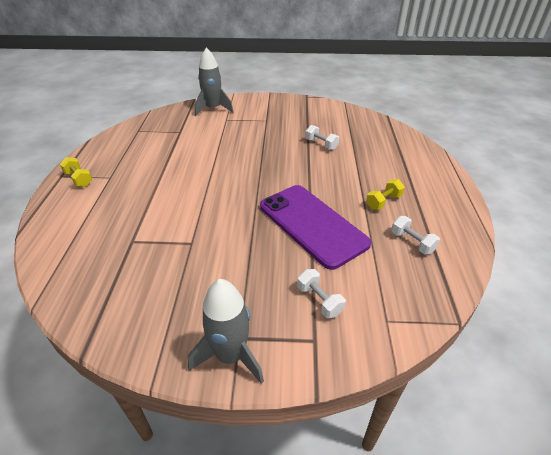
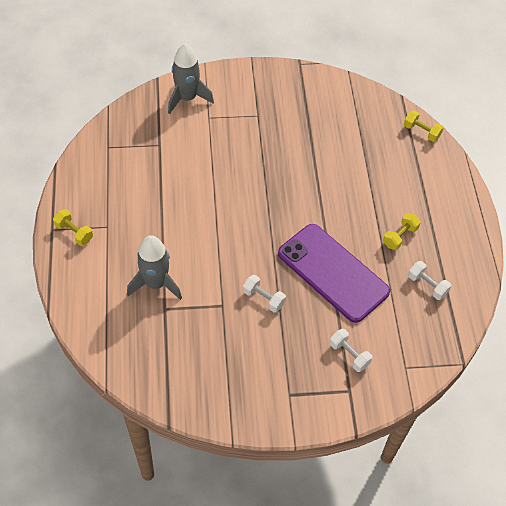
camera: 10 degrees left, 15 degrees up
(230, 356) = (286, 410): grey rocket -> grey rocket (156, 283)
(321, 144) = (328, 154): white dumbbell -> white dumbbell (263, 298)
(405, 136) = (421, 132): none -> yellow dumbbell

